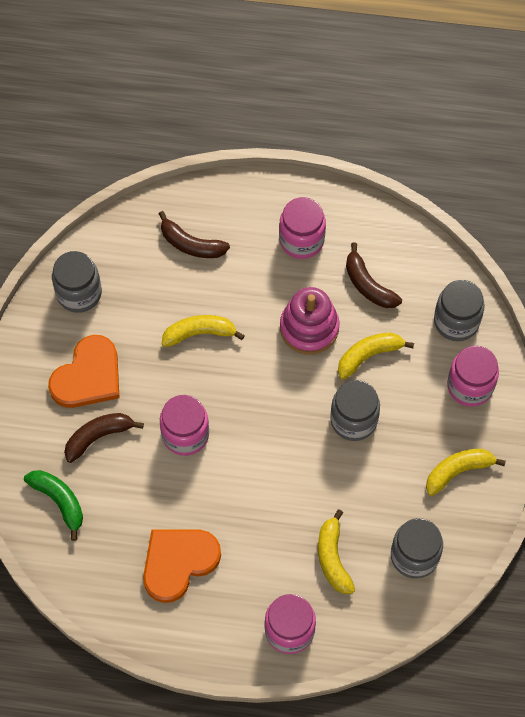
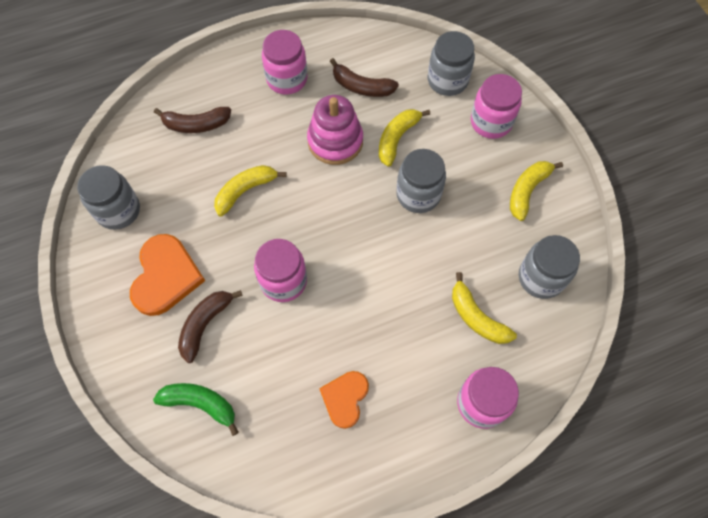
camera: 30 degrees left, 0 degrees up
(178, 562) = (345, 398): orange heart -> orange heart, size x0.63

